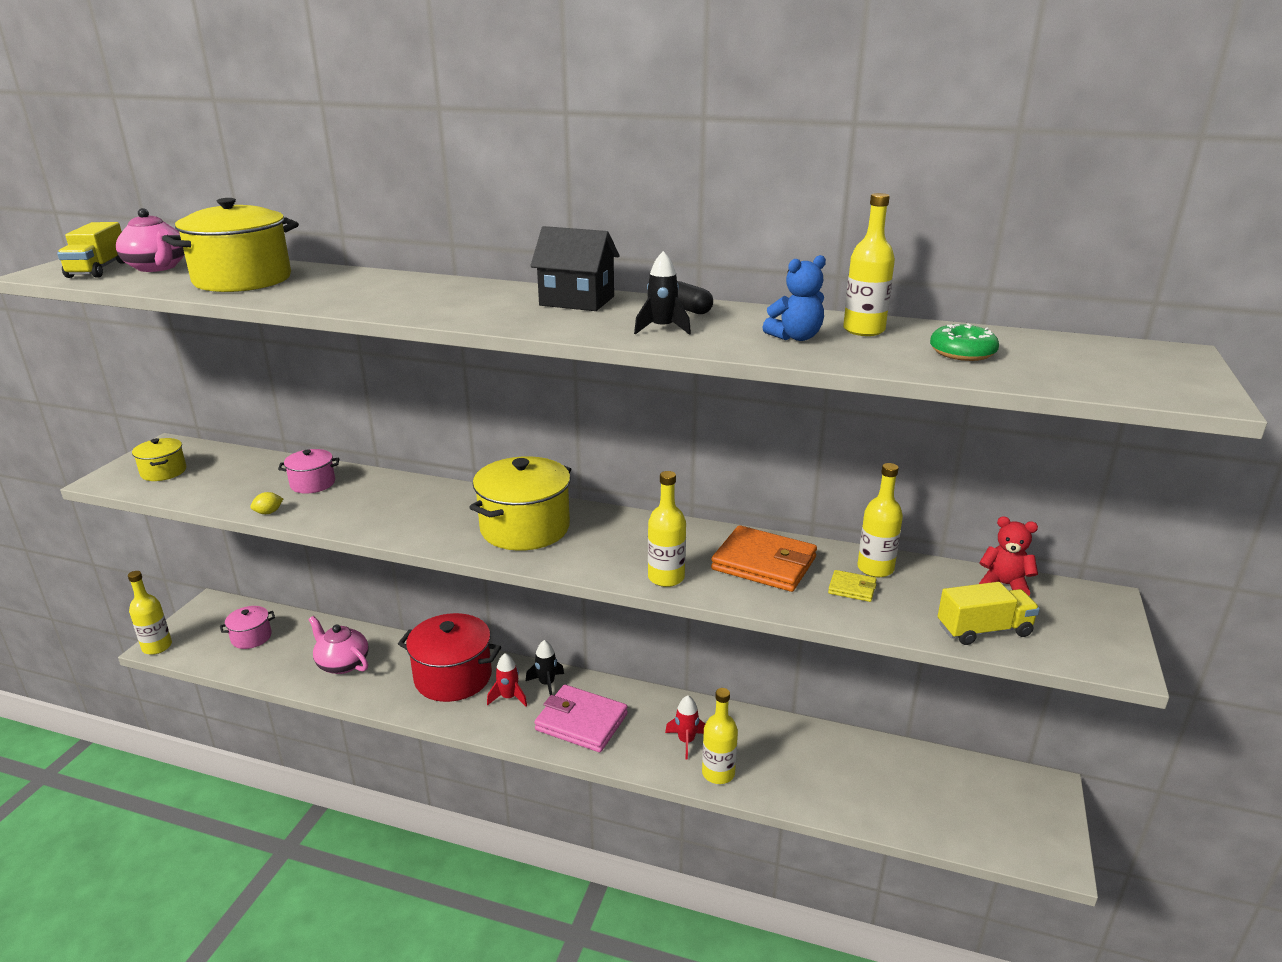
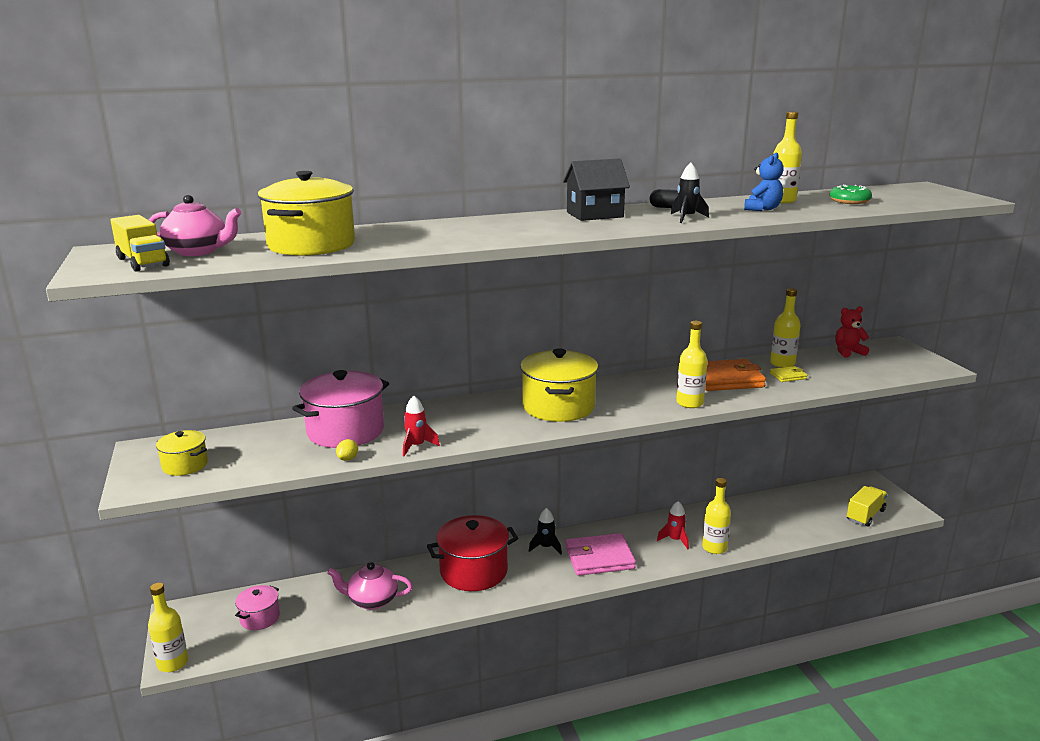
camera: 35 degrees left, 5 degrees down
(312, 483) = (345, 431): pink pot -> pink pot, size x1.88
(509, 697) = (532, 566): red rocket -> red rocket (416, 446)
(984, 630) = (872, 373): yellow truck -> yellow truck (865, 515)

